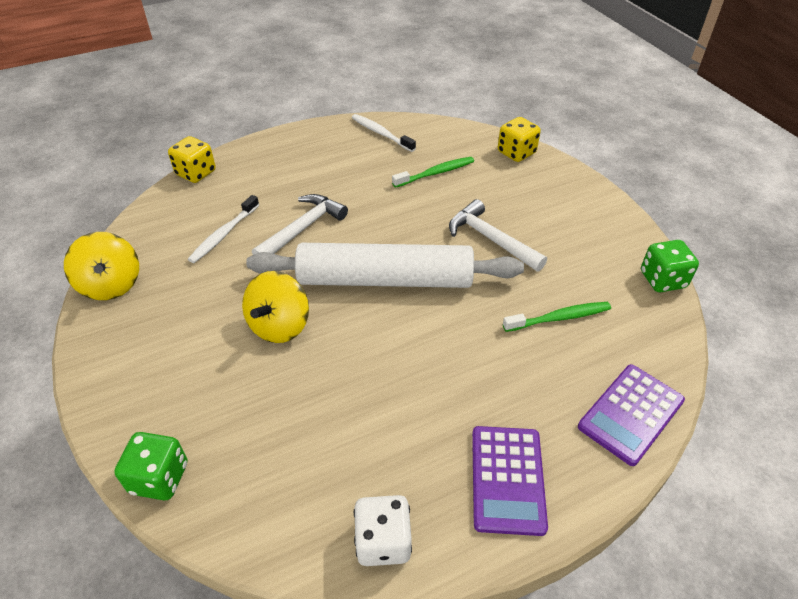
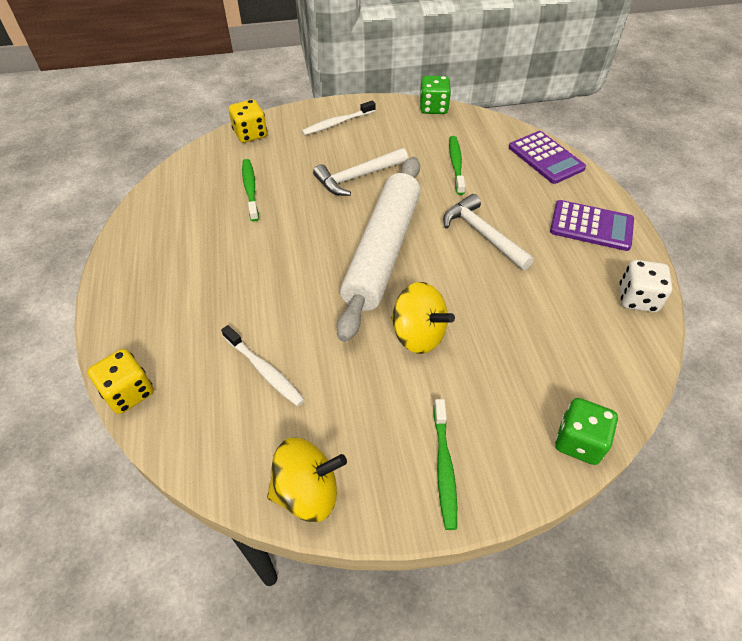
camera: 75 degrees left, 5 degrees up
(131, 368) = (444, 467): none -> green toothbrush
(302, 229) = (286, 300): white hammer -> white hammer (482, 234)
(381, 133) = (159, 214): white toothbrush -> white toothbrush (337, 123)

